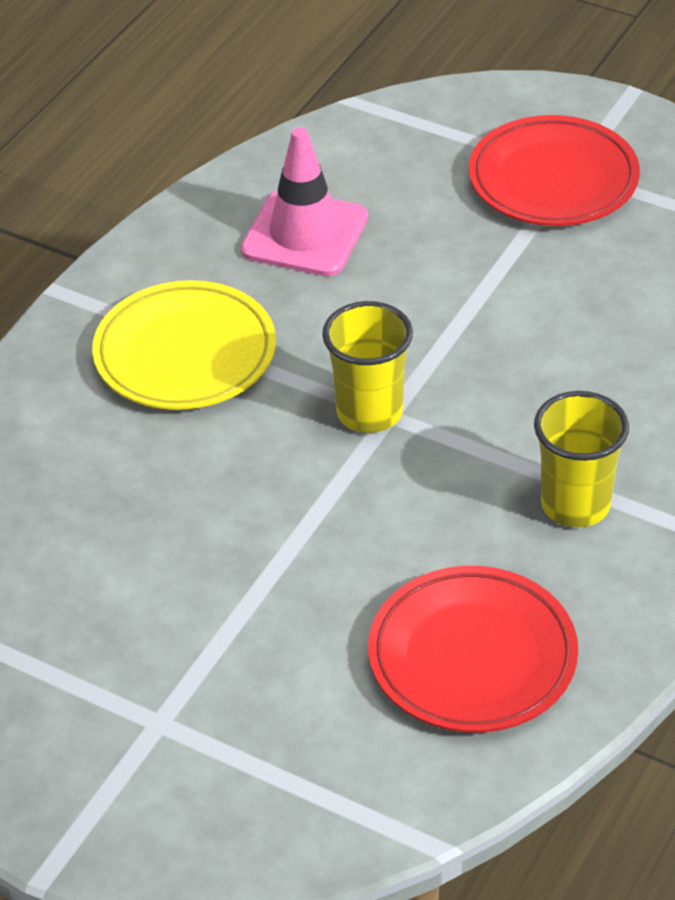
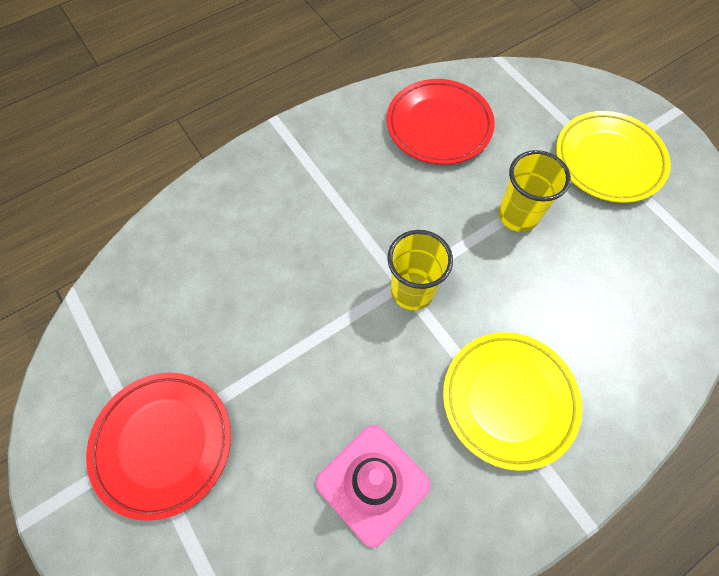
camera: 155 degrees left, 20 degrees up
(148, 718) = (608, 160): none -> yellow plate
(575, 505) = (338, 179): yellow cup -> yellow cup (518, 215)

